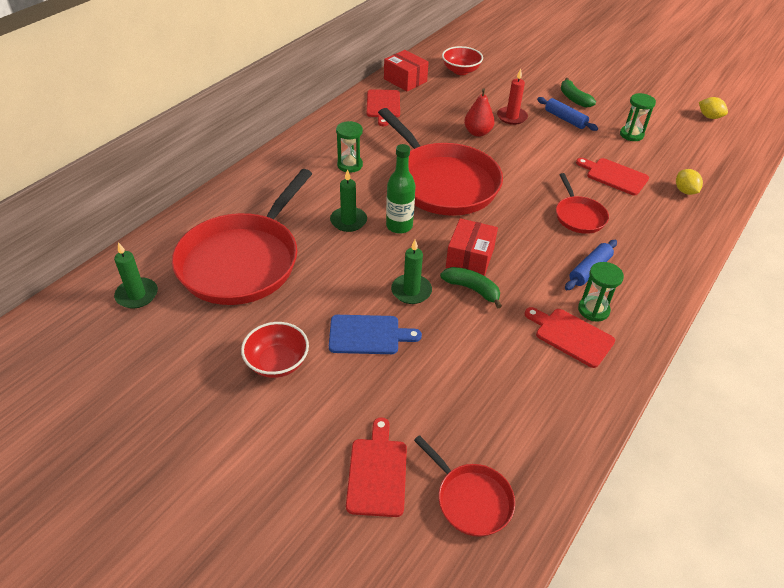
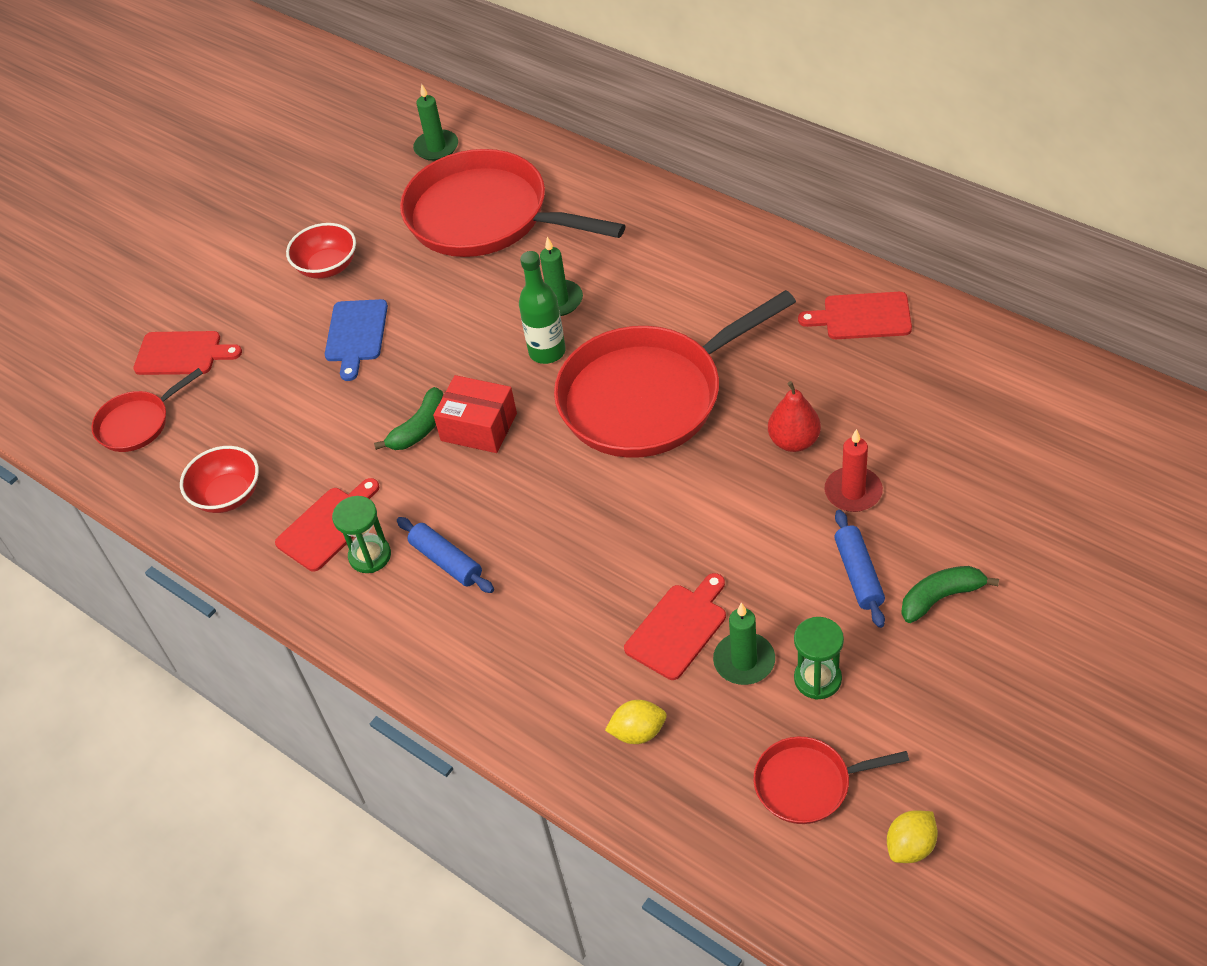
camera: 100 degrees right, 5 degrees up
(350, 165) = (686, 291): green hourglass -> none
(405, 80) = (956, 340): red box -> none
(411, 291) = (422, 369): green candle -> green candle (744, 661)
(460, 71) = (1013, 419): red bowl -> red bowl (228, 495)
(565, 119) = (858, 574): blue rolling pin -> blue rolling pin turned 60 degrees counterclockwise
(579, 216) = (568, 562): red pan -> red pan (808, 784)

